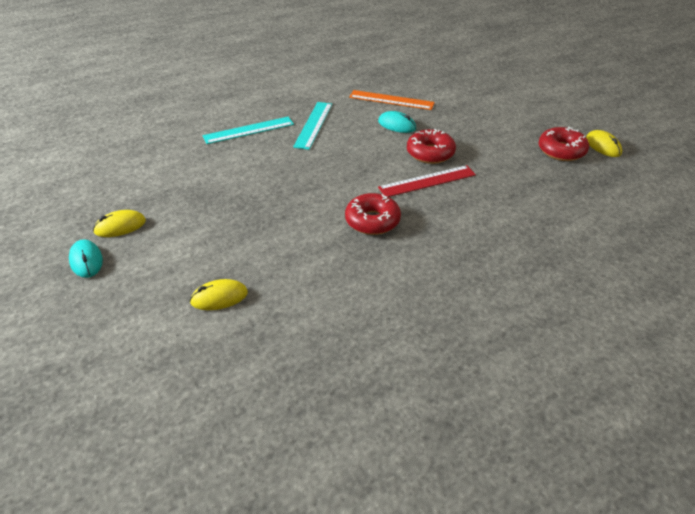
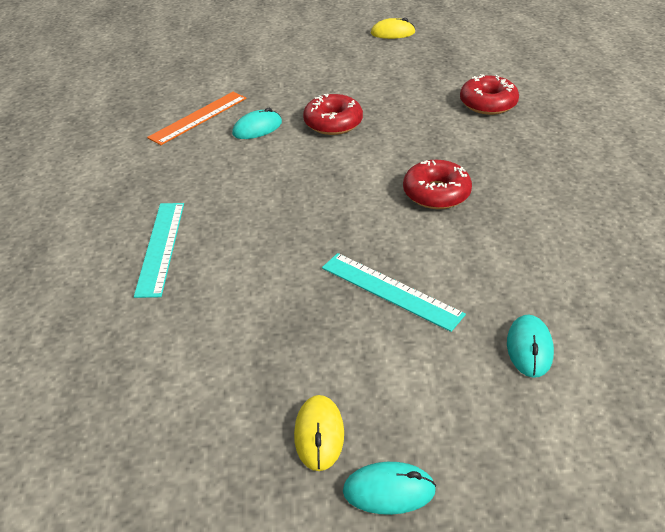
camera: 65 degrees left, 0 degrees up
(219, 297) = (529, 348): yellow mouse -> turquoise mouse
(313, 125) = (199, 188): turquoise ruler -> turquoise ruler (390, 291)
(427, 181) = (385, 139): red ruler -> none
(561, 151) = (385, 53): red donut -> red donut (488, 103)

